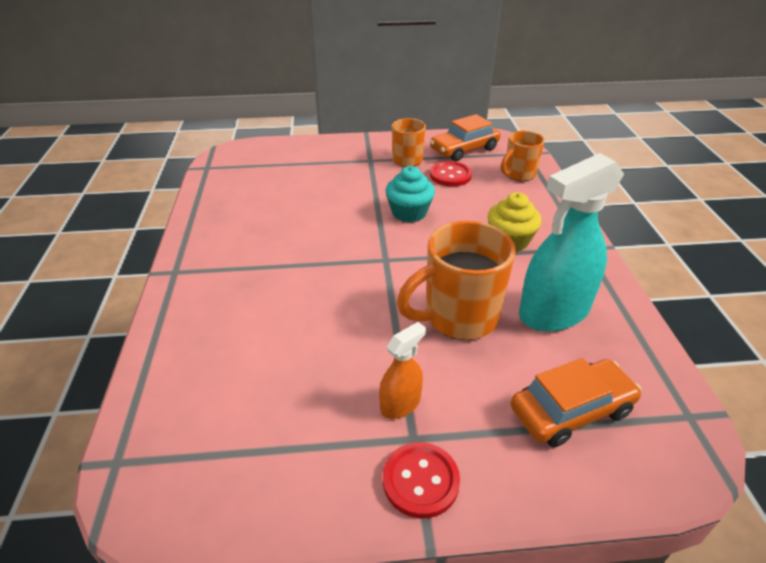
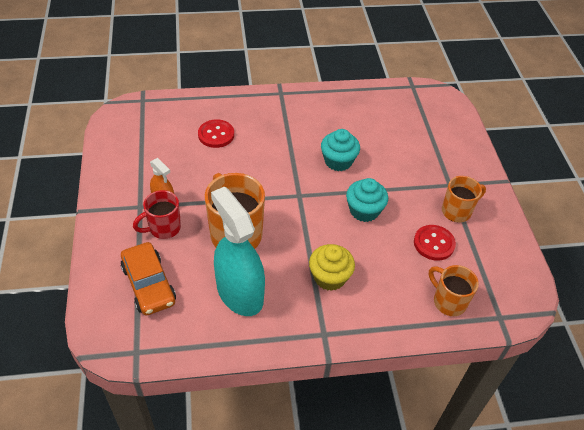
camera: 85 degrees right, 10 degrees up
(328, 226) = (338, 161): none -> turquoise cupcake
(420, 481) = (113, 208): red button -> red button (216, 135)
(458, 400) = (163, 228): none -> red mug
(464, 149) = (491, 259): orange car -> none

